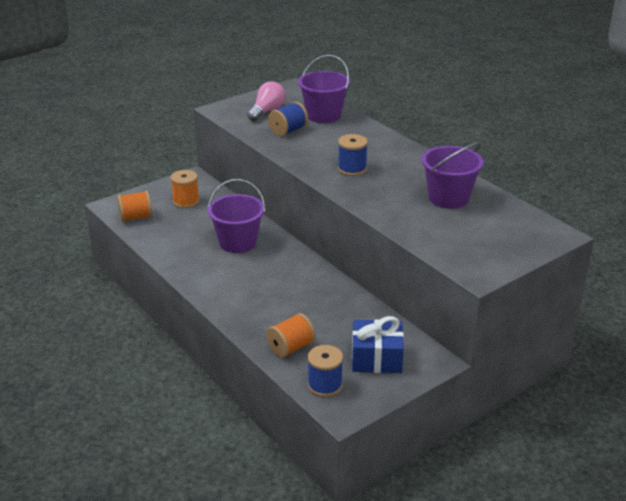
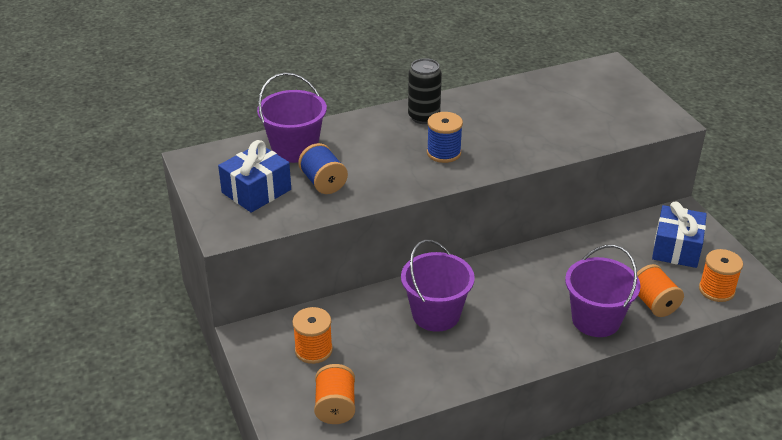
camera: 75 degrees left, 5 degrees up
(267, 111) = (256, 191): pink light bulb -> blue gift
(325, 385) = (716, 290): blue spool -> orange spool
(398, 155) = (424, 117): none -> black can
(448, 198) = (527, 106): purple bucket -> purple bucket (596, 320)

